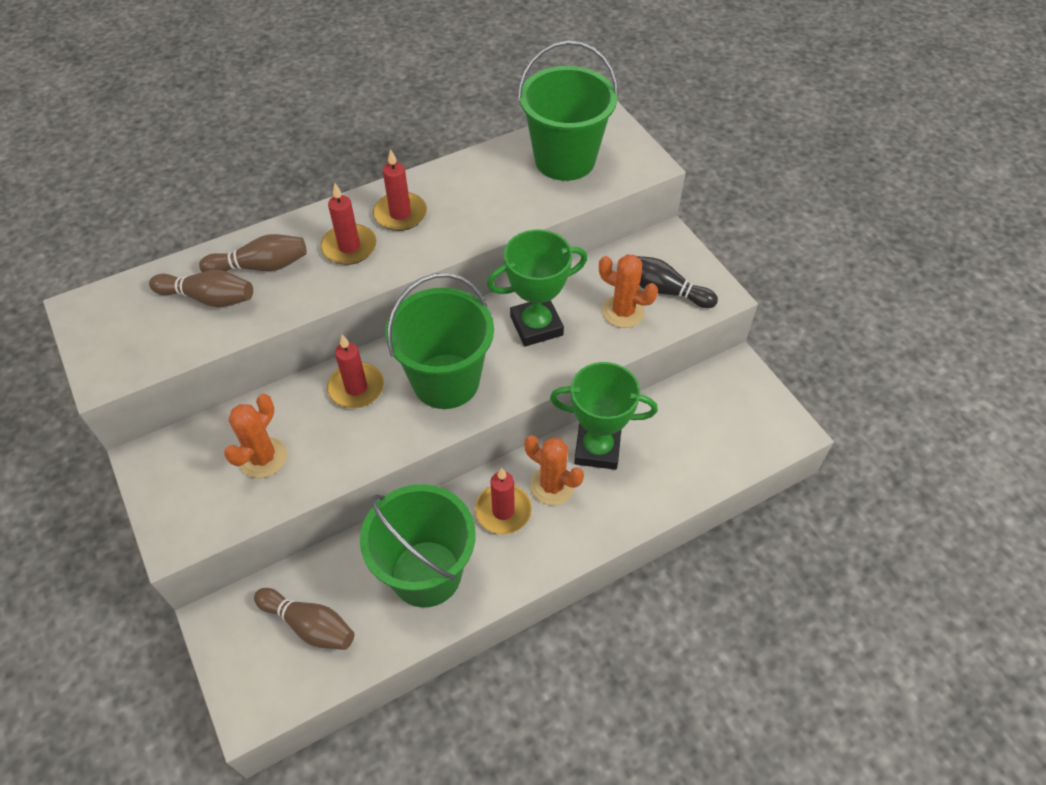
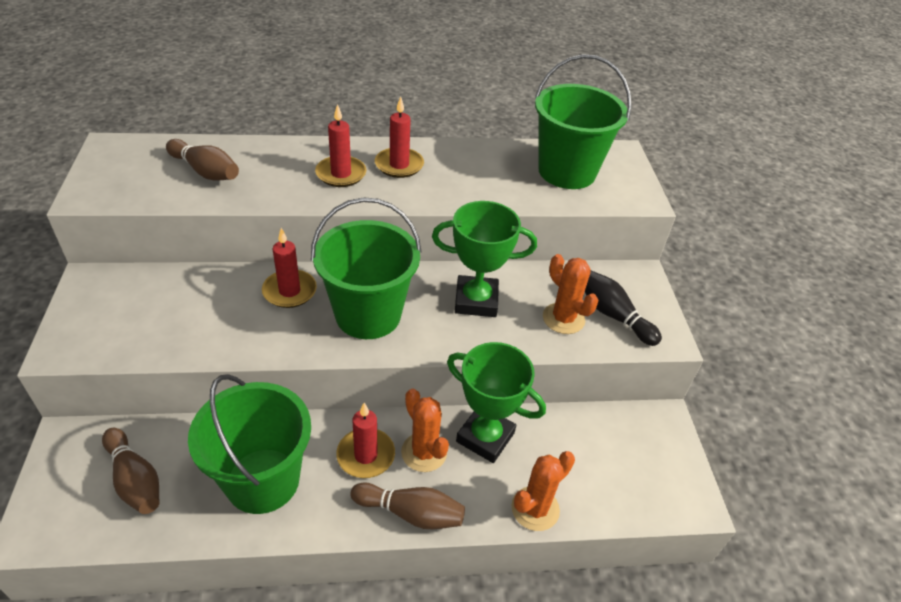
camera: 20 degrees right, 10 degrees down
(261, 266) = (262, 164): brown bowling pin -> brown bowling pin (411, 513)
(263, 458) = (177, 315): orange cactus -> orange cactus (535, 509)

